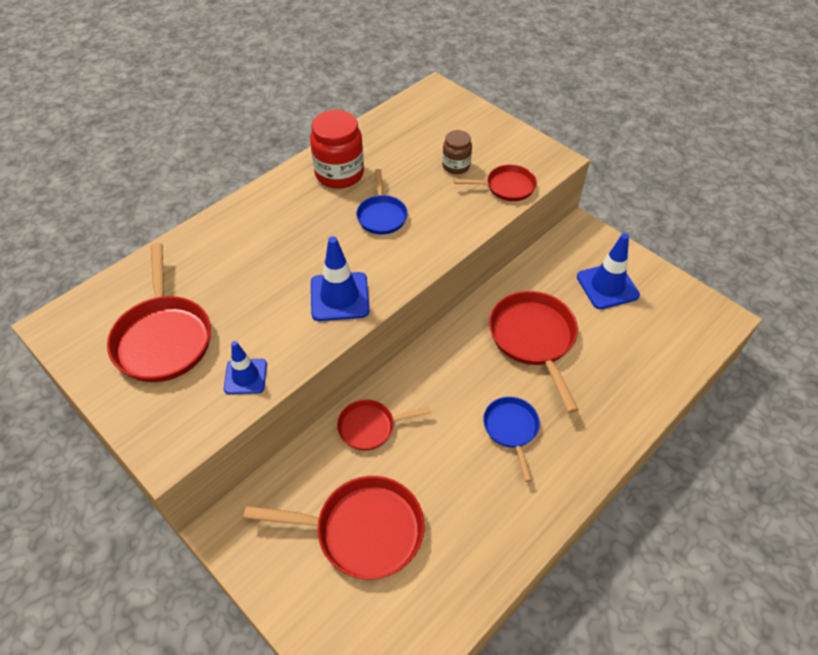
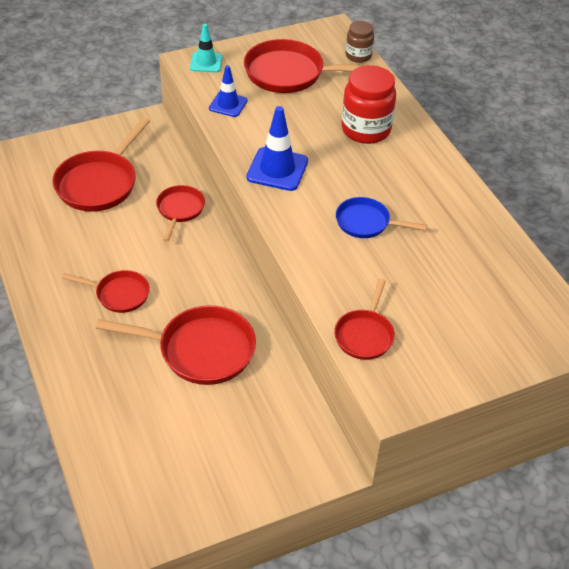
camera: 110 degrees right, 5 degrees down
(163, 432) = (206, 62): none -> turquoise traffic cone
(339, 174) = (443, 210): red jar -> red jar (366, 129)
(456, 166) = (419, 304): brown jar -> brown jar (358, 56)
(511, 429) = (119, 294): blue pan -> red pan
(607, 286) = (231, 448): blue traffic cone -> none

